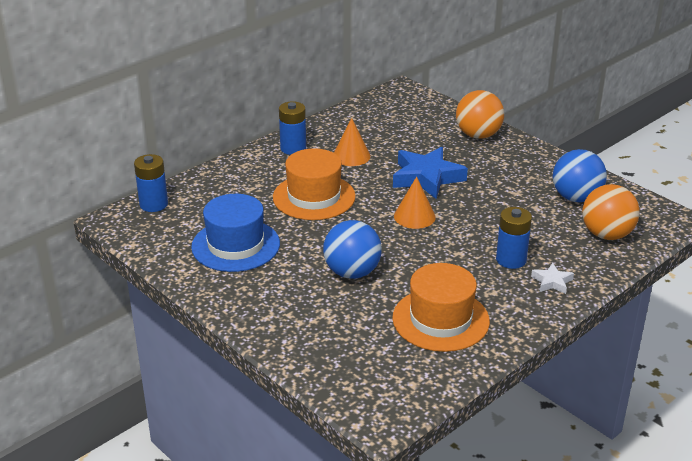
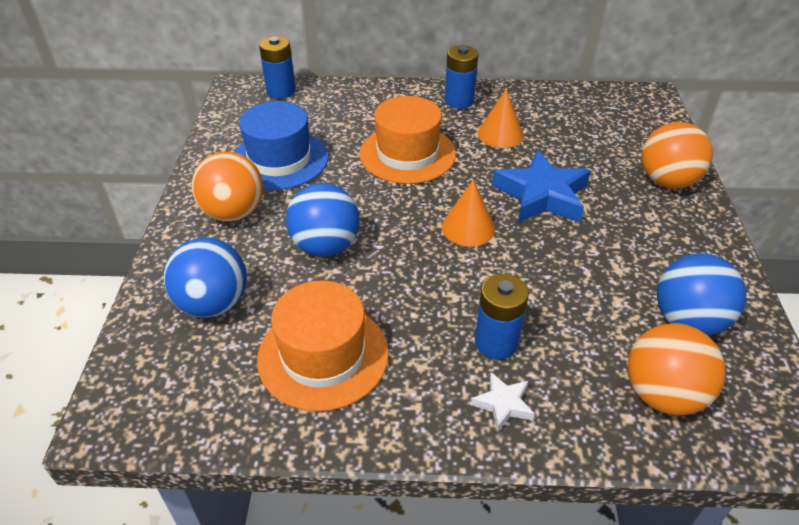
camera: 45 degrees right, 10 degrees up
(262, 290) = (233, 212): none -> orange ball
(339, 338) = (213, 303): none -> blue ball

